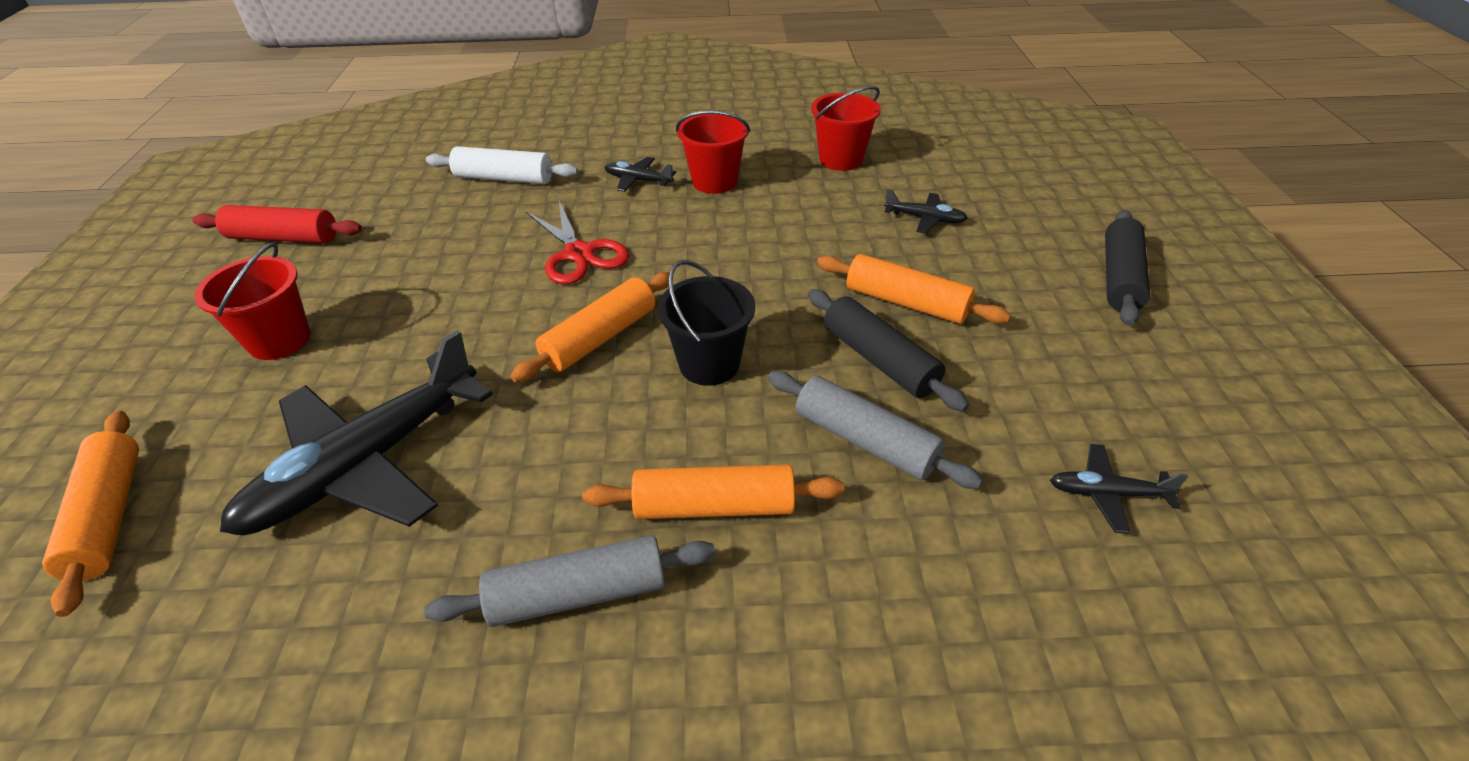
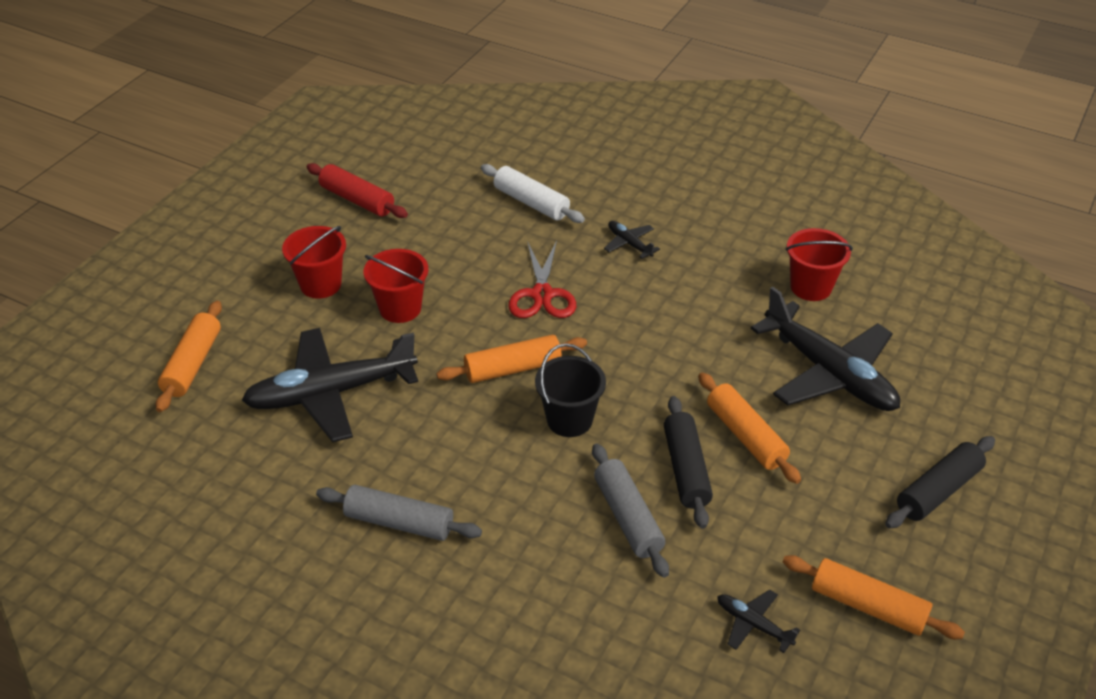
camera: 30 degrees right, 0 degrees up
(714, 506) = (504, 512): orange rolling pin -> orange rolling pin (868, 606)
(715, 181) = (688, 268): red bucket -> red bucket (400, 308)
(924, 219) = (828, 372): black plane -> black plane, size x2.32

